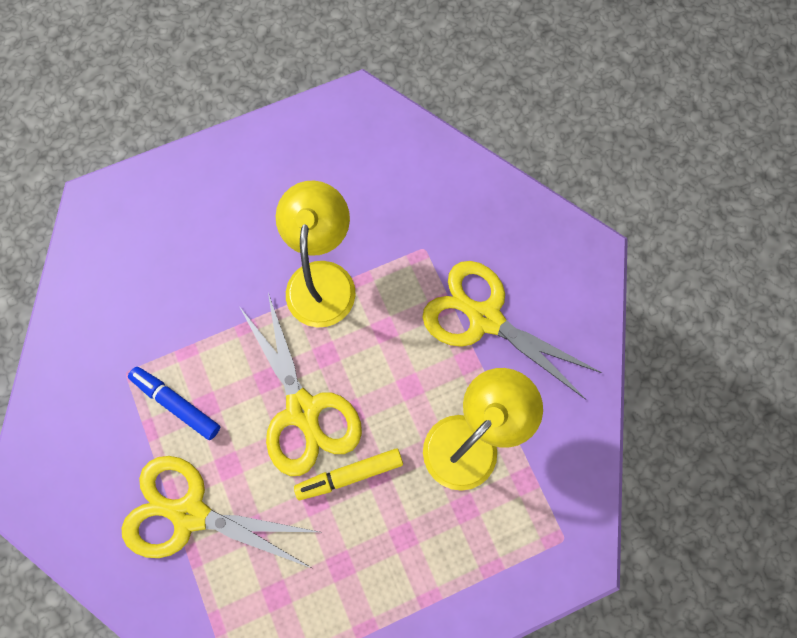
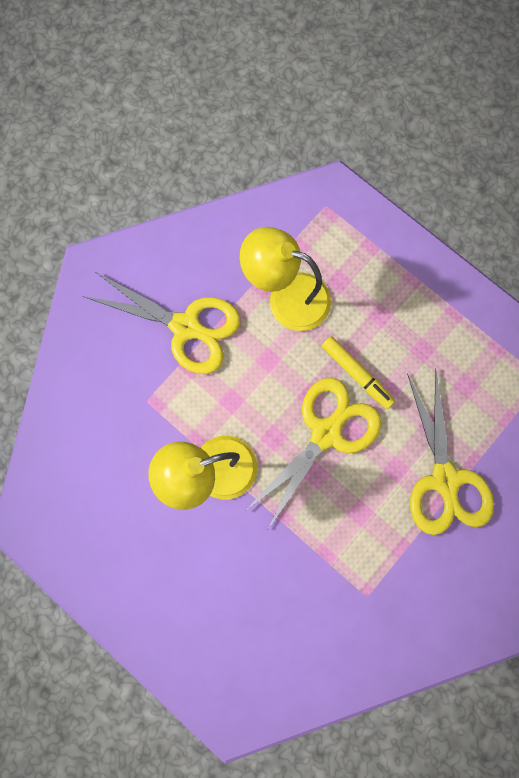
camera: 115 degrees left, 5 degrees up
(176, 404) = (371, 537): blue marker -> none
(485, 318) = (186, 327): yellow scissors -> yellow scissors turned 75 degrees counterclockwise

